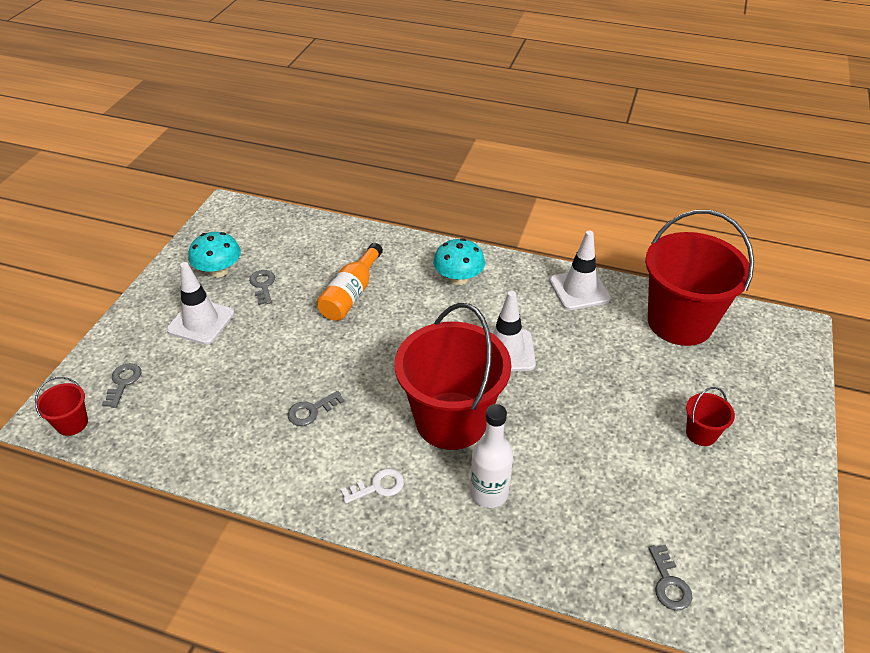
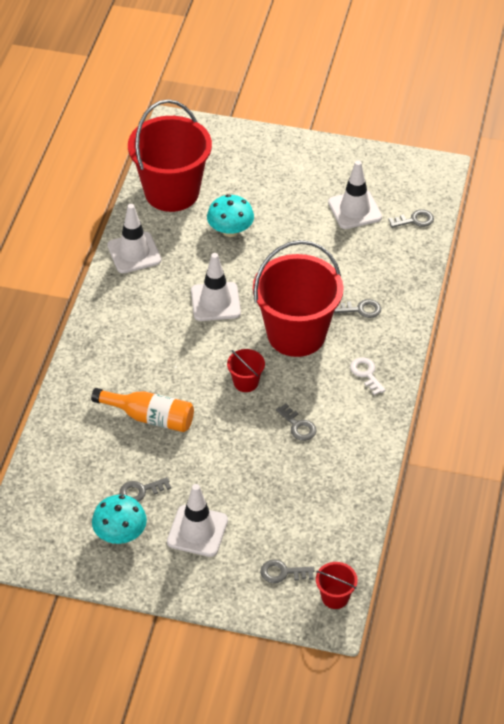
camera: 95 degrees left, 5 degrees up
(458, 279) = (123, 338): turquoise mushroom -> turquoise mushroom (230, 230)
(489, 493) = (361, 309): white bottle -> grey key
(679, 505) = (354, 210): none -> white traffic cone
(701, 433) = (290, 192): red bucket -> red bucket (246, 382)

